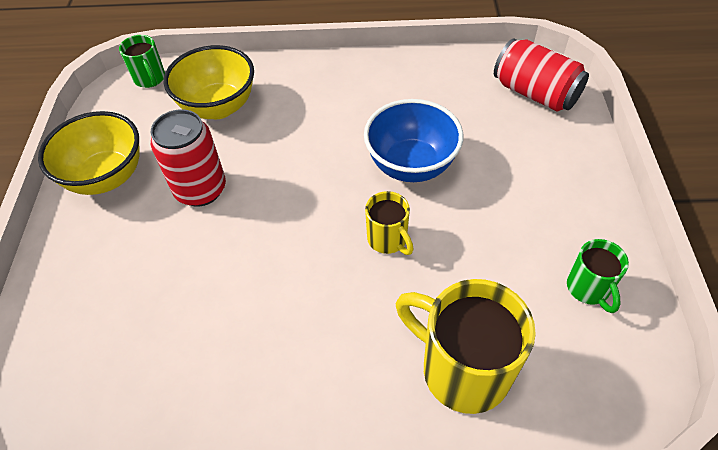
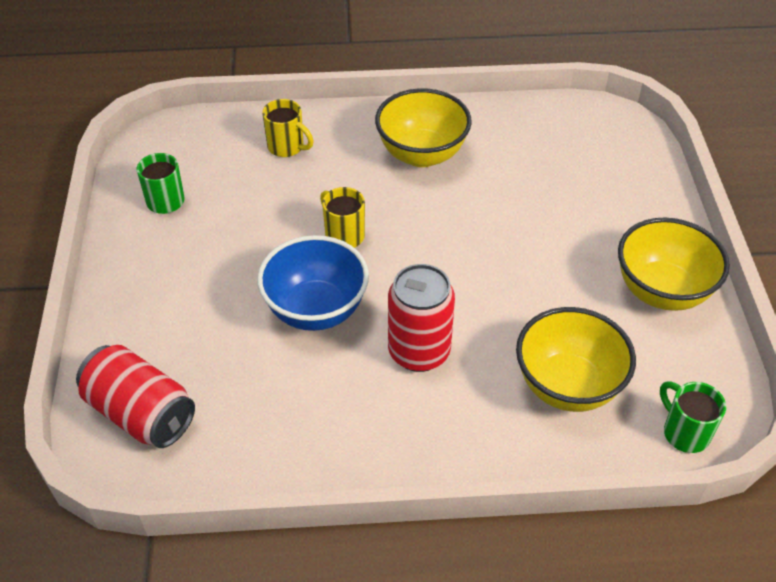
camera: 175 degrees right, 5 degrees down
(200, 189) = (549, 279): red can -> red can (419, 352)
(293, 351) = (422, 154): none -> yellow bowl
(462, 369) = (287, 147): yellow mug -> yellow mug, size x0.53

